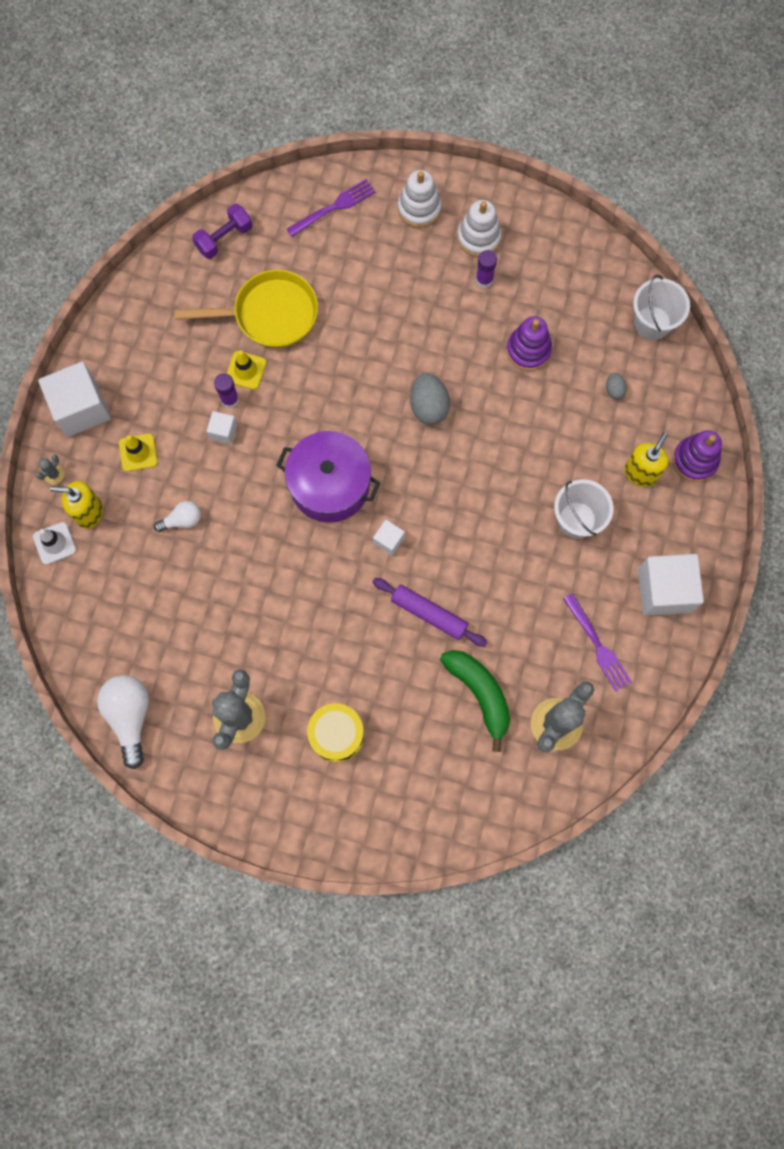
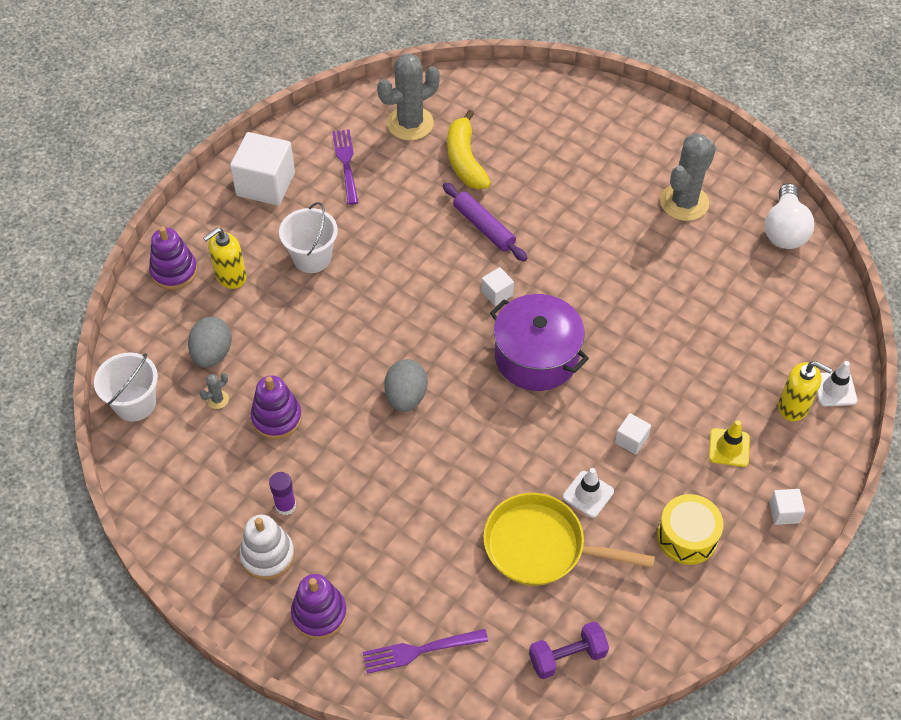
camera: 160 degrees left, 20 degrees down
(54, 474) = (825, 454): grey cactus -> grey cactus (217, 399)
(81, 408) = (784, 512): white cube -> white cube, size x0.47
(182, 520) = (697, 370): white light bulb -> none
(229, 399) = (615, 470): purple glue stick -> none
(246, 370) = (588, 494): yellow traffic cone -> white traffic cone
(336, 734) = (601, 168): yellow drum -> yellow drum (687, 537)
(419, 208) = (319, 614): white stacking toy -> purple stacking toy
(479, 693) = (465, 160): green banana -> yellow banana
(614, 390) = (212, 354): grey egg -> grey egg, size x1.95

